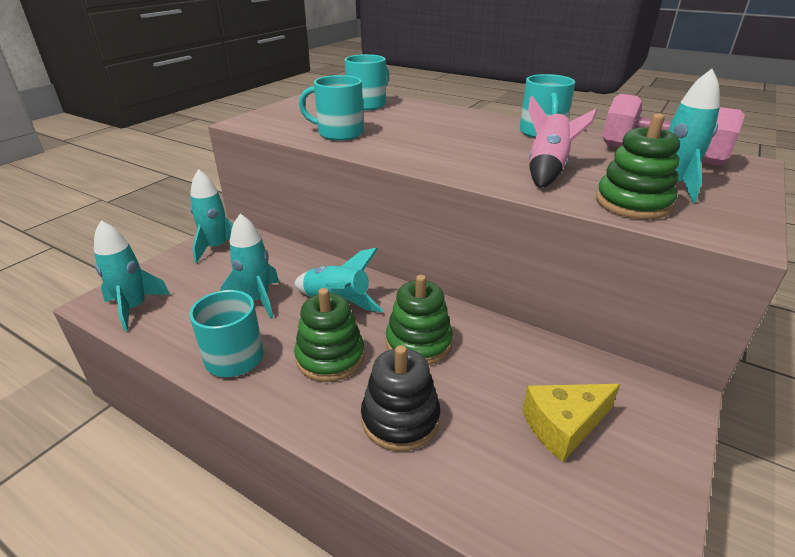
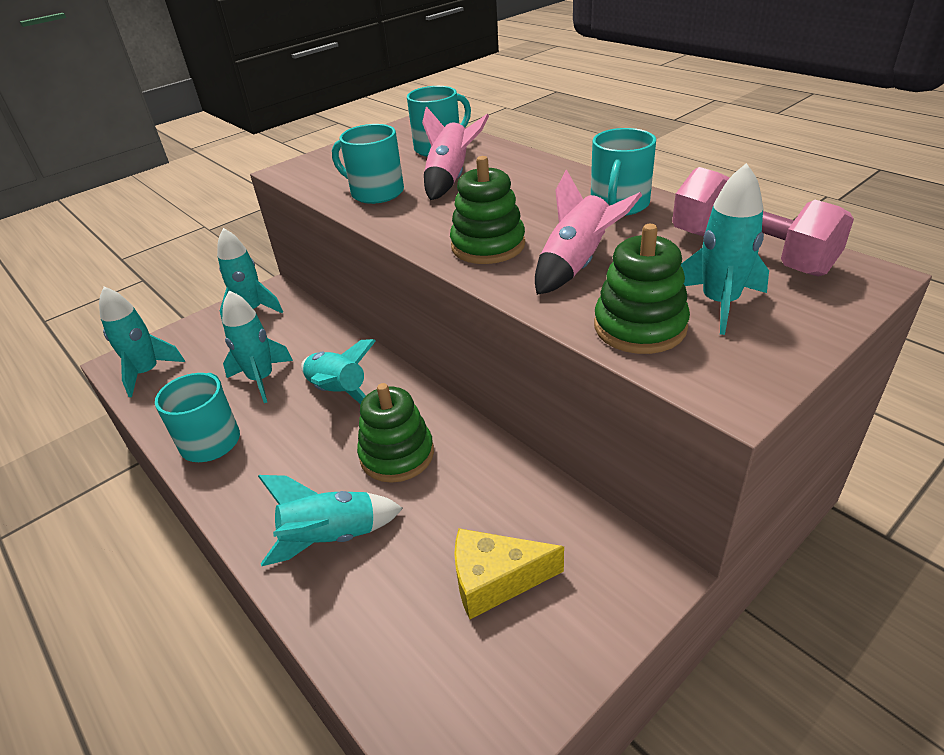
camera: 20 degrees right, 5 degrees up
(330, 357) = (299, 456): green stacking toy -> green stacking toy (488, 245)
(395, 123) = (450, 179): none -> pink rocket
(400, 419) = (331, 537): black stacking toy -> turquoise rocket

